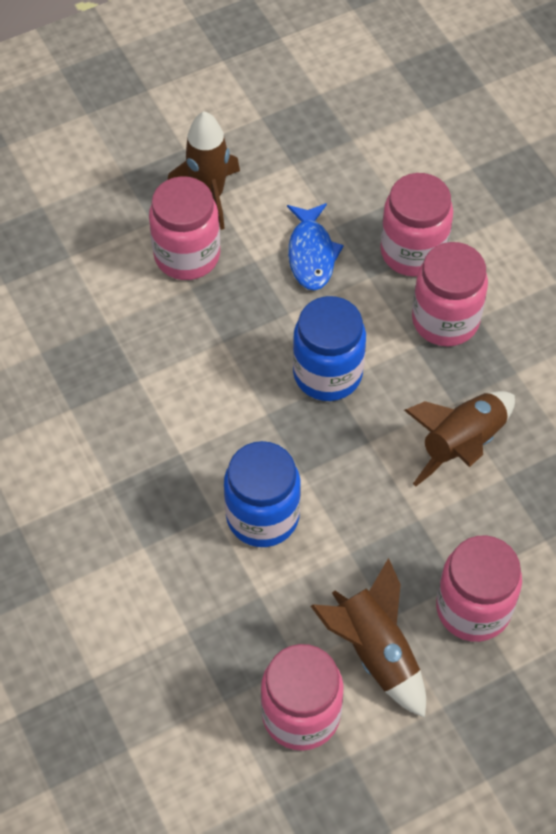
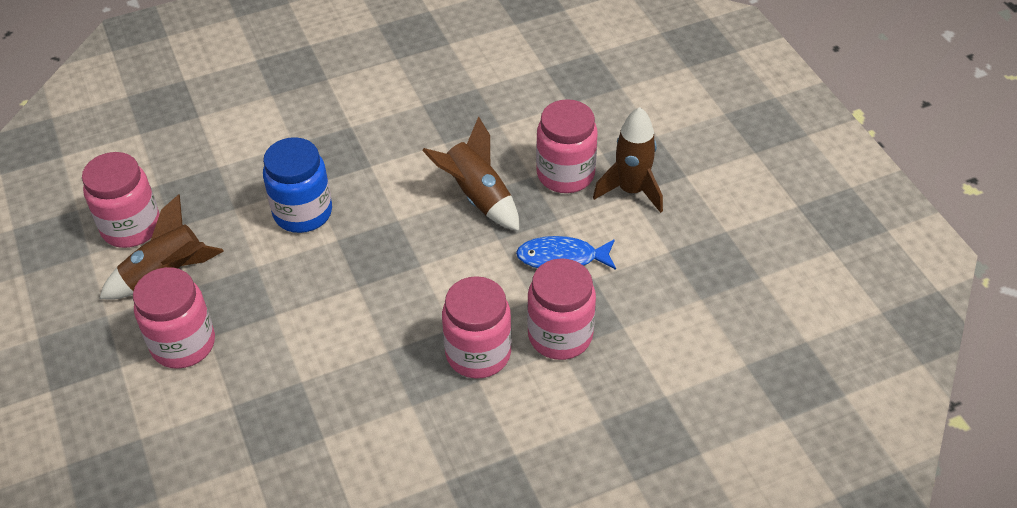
camera: 95 degrees right, 10 degrees down
(327, 374) = (431, 262): blue jar -> none
(462, 444) = (342, 353): brown rocket -> brown rocket (477, 197)

